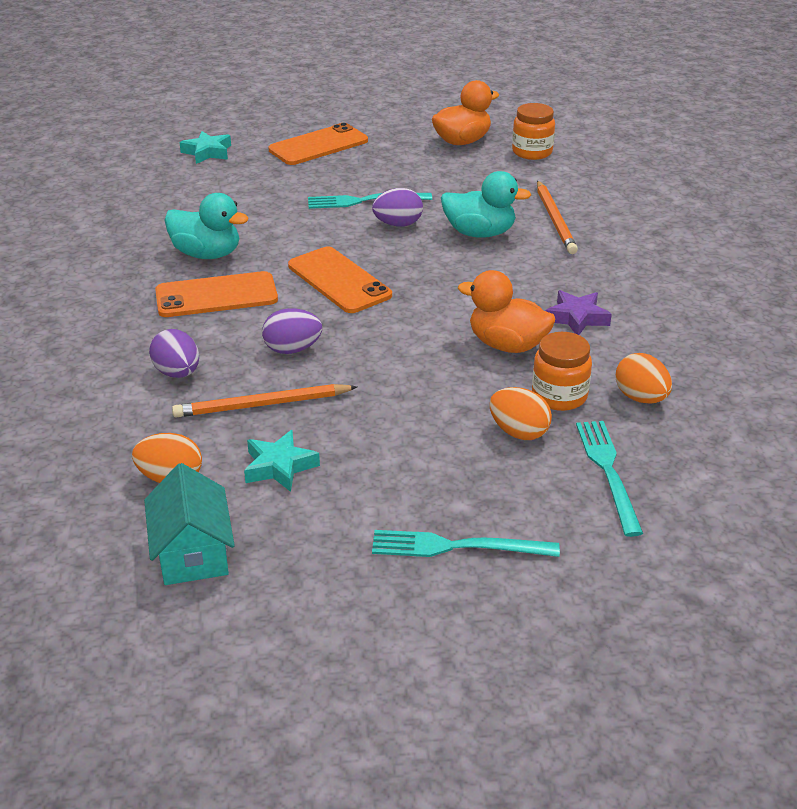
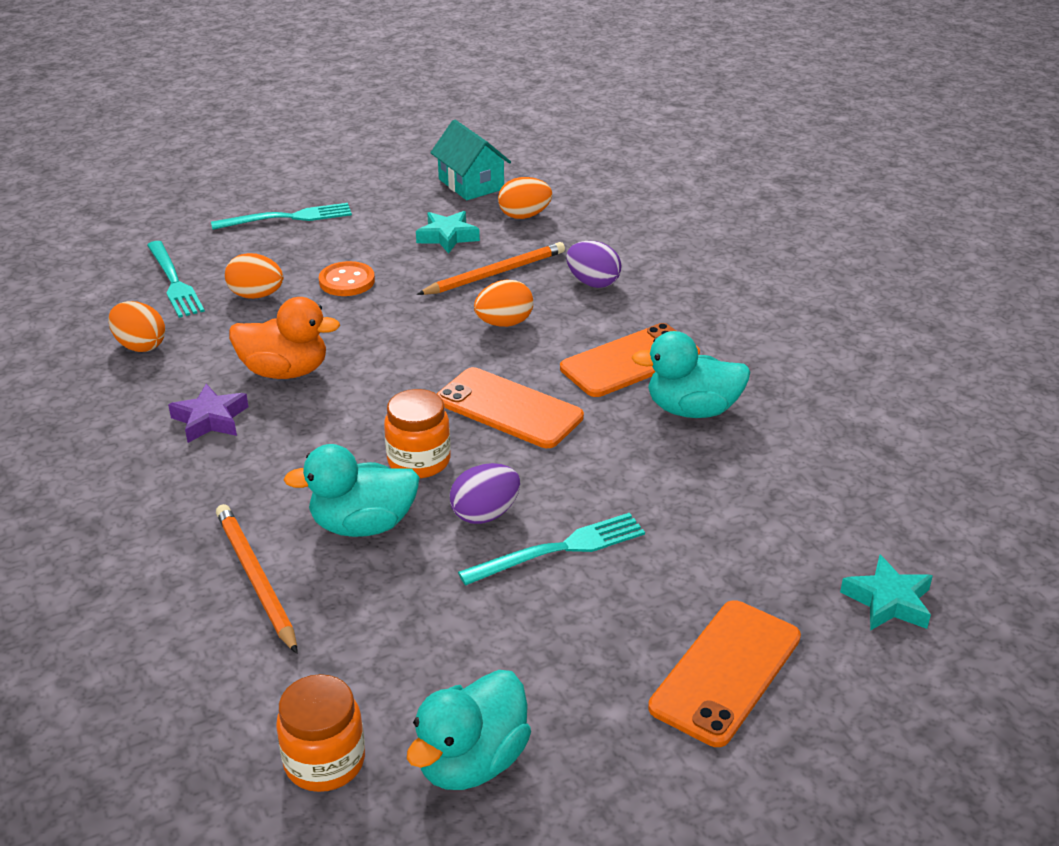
camera: 160 degrees right, 0 degrees up
(292, 349) = (504, 323): purple egg -> orange egg
(418, 429) = (347, 281): none -> orange button
(462, 141) = (471, 761): orange duck -> turquoise duck
(559, 396) = (222, 332): orange jar -> orange jar (419, 461)

